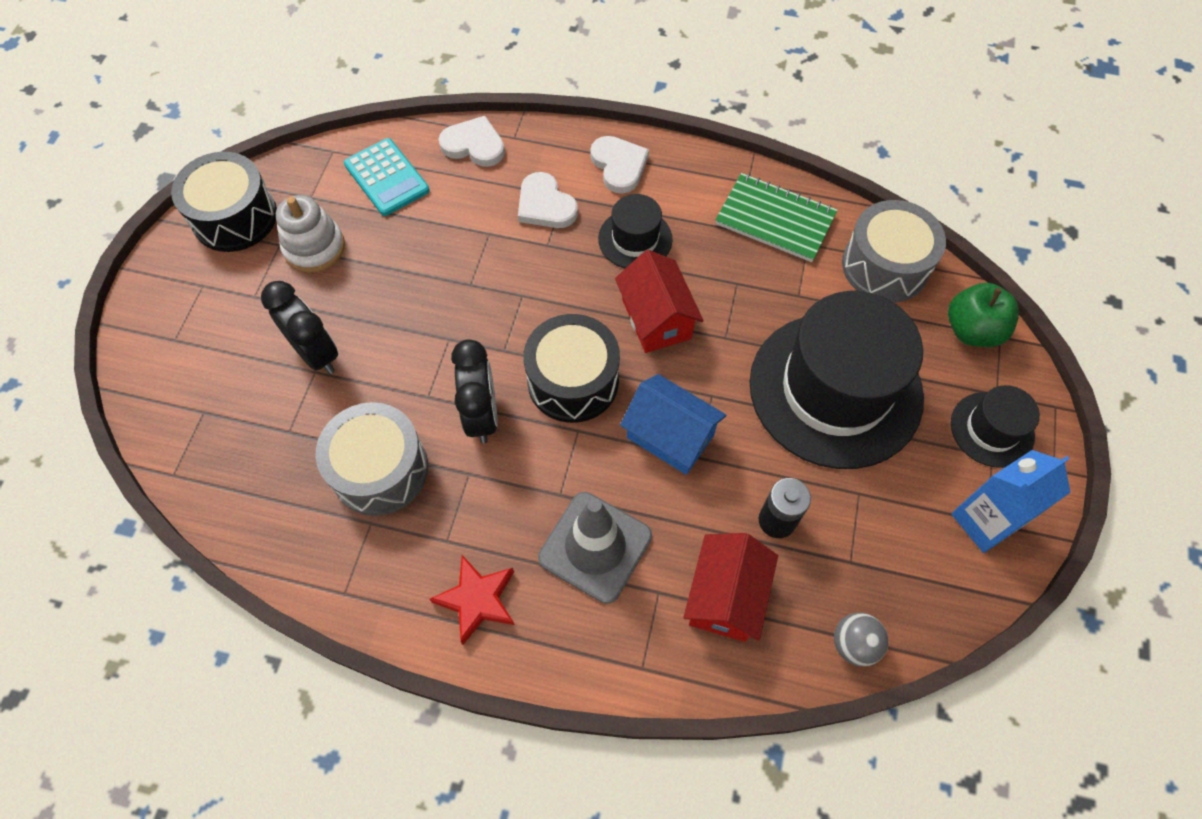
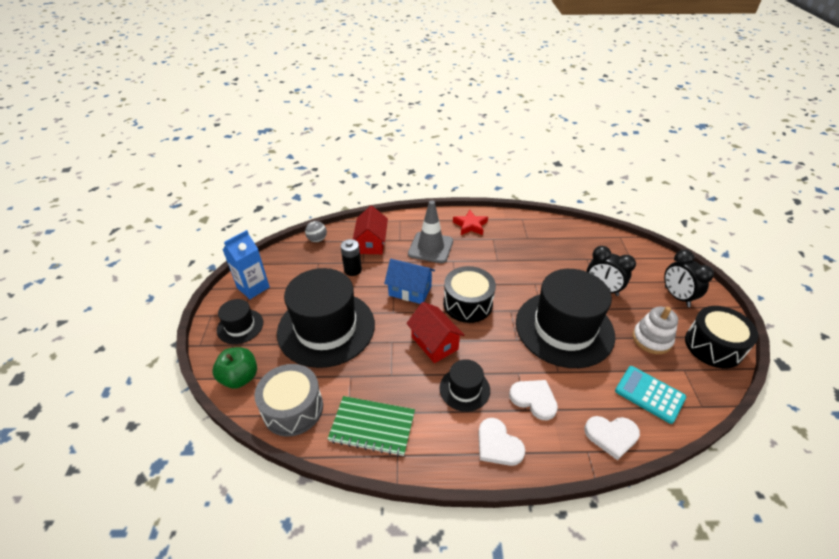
camera: 165 degrees right, 20 degrees down
(380, 470) = (536, 254): grey drum -> none
(435, 296) = (564, 328): none -> black hat
(482, 415) = (504, 281): black clock -> black clock (676, 296)

